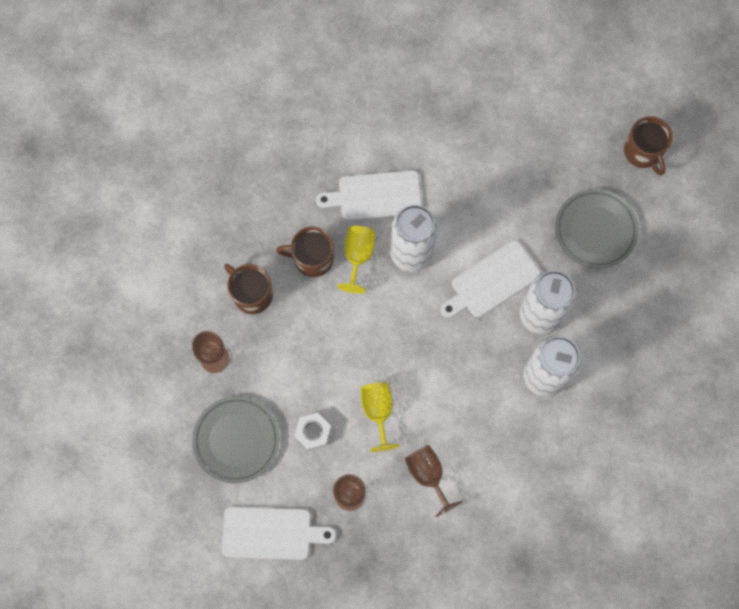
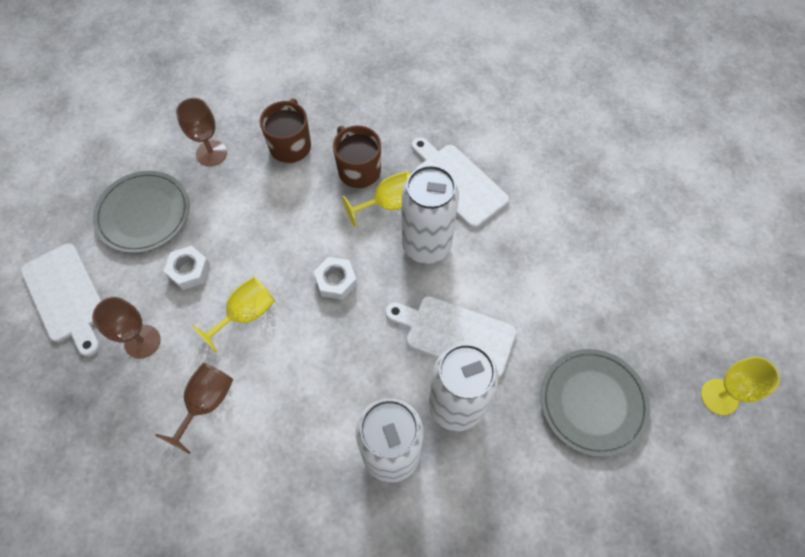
camera: 55 degrees right, 10 degrees down
(395, 334) = (336, 281): none -> white nut
(643, 152) = (719, 396): brown mug -> yellow goblet

